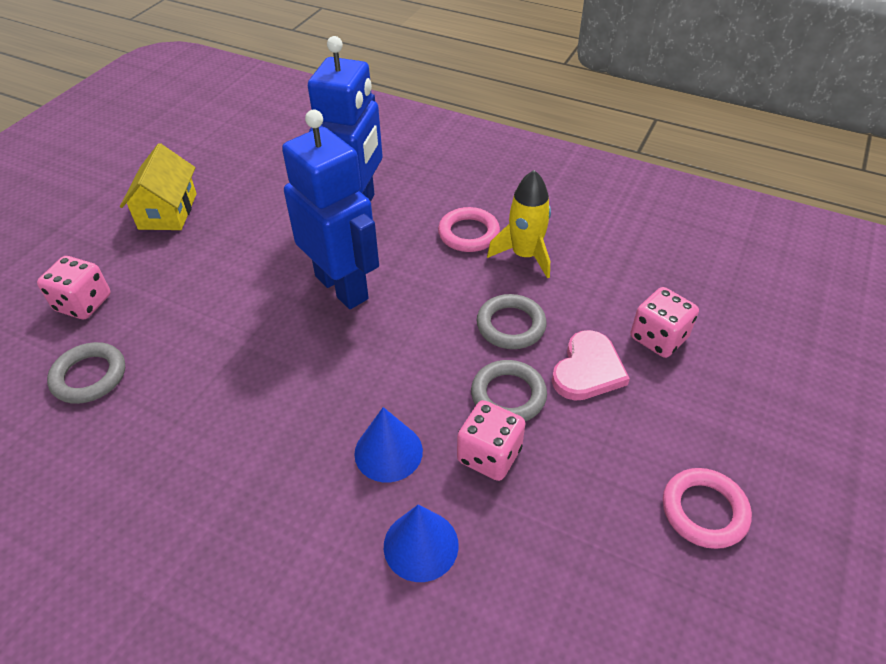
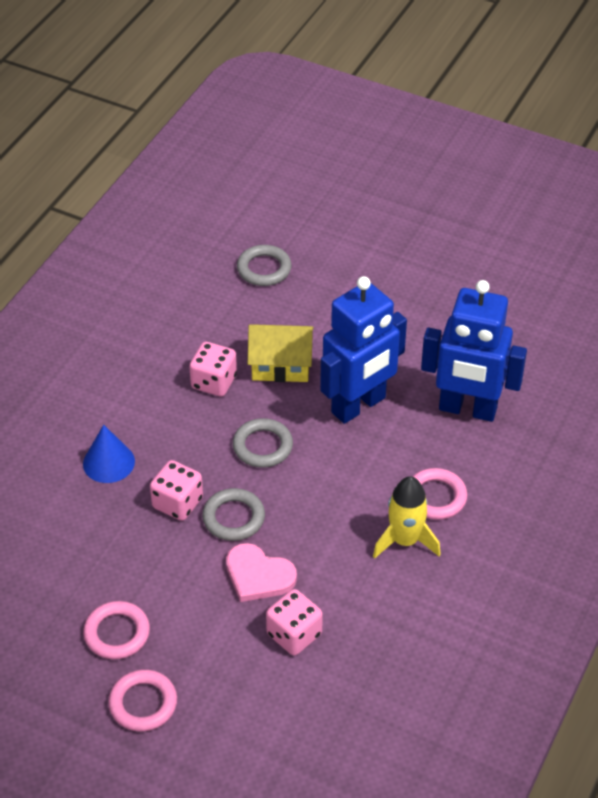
camera: 90 degrees right, 0 degrees up
(83, 303) = (339, 249): pink dice -> pink dice (214, 382)
(168, 211) = (457, 277): yellow house -> yellow house (281, 365)
(388, 452) = (185, 443): blue cone -> none
(511, 325) = (311, 524): grey ring -> grey ring (262, 446)
(794, 474) = (143, 703): none -> pink ring

